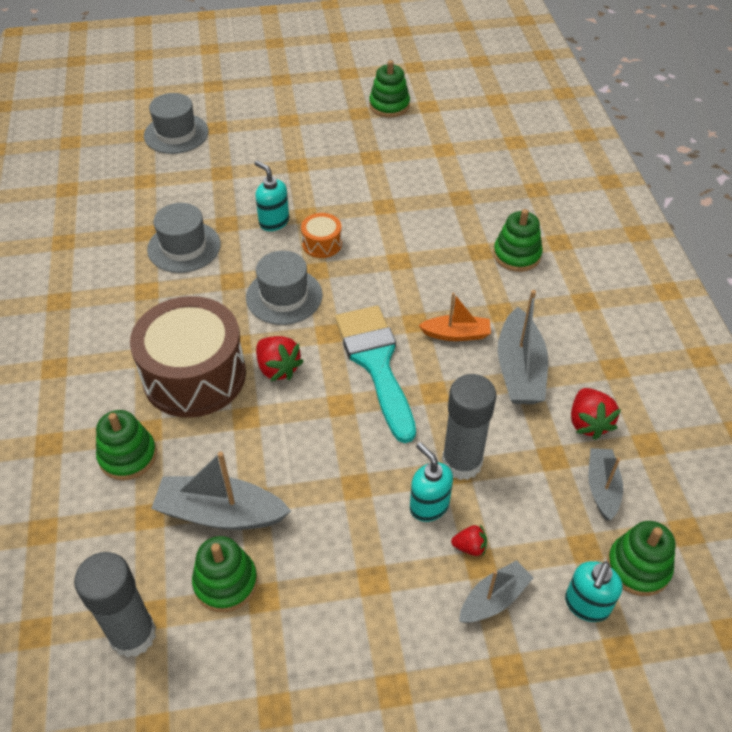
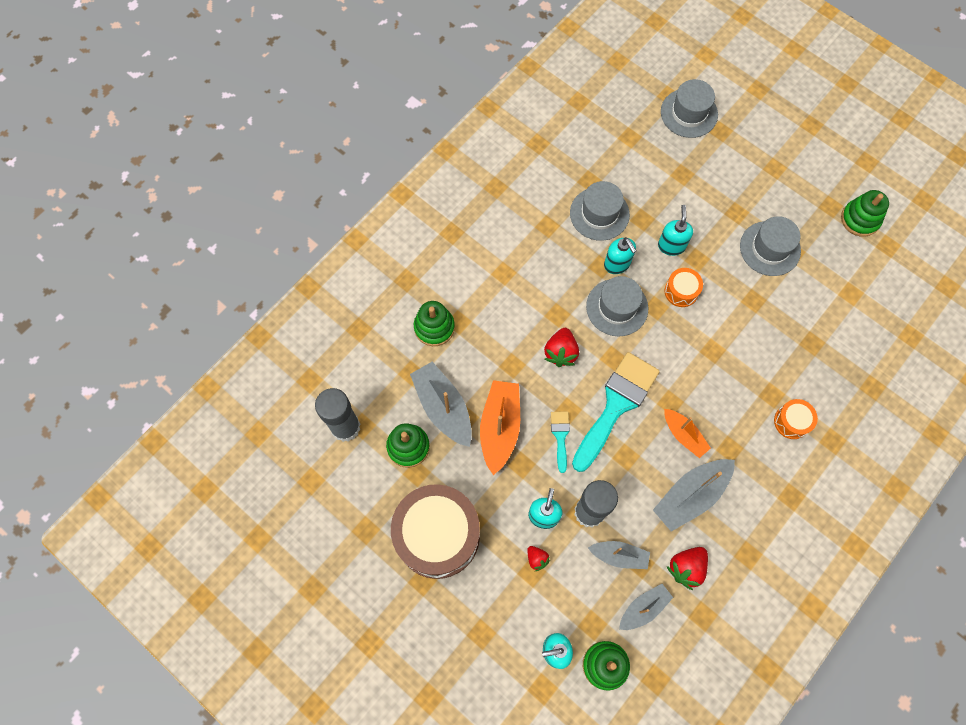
camera: 50 degrees right, 20 degrees up
(194, 375) = (514, 311): brown drum -> brown drum (437, 535)
(245, 268) = (617, 264): none -> turquoise soap dispenser
(297, 476) = (500, 428): none -> orange boat
(351, 167) = (770, 248): none -> grey hat
(360, 430) = (560, 436): none -> turquoise brush
(494, 599) = (516, 596): grey boat -> grey boat (619, 556)
(517, 255) = (791, 422): green stacking toy -> orange drum

